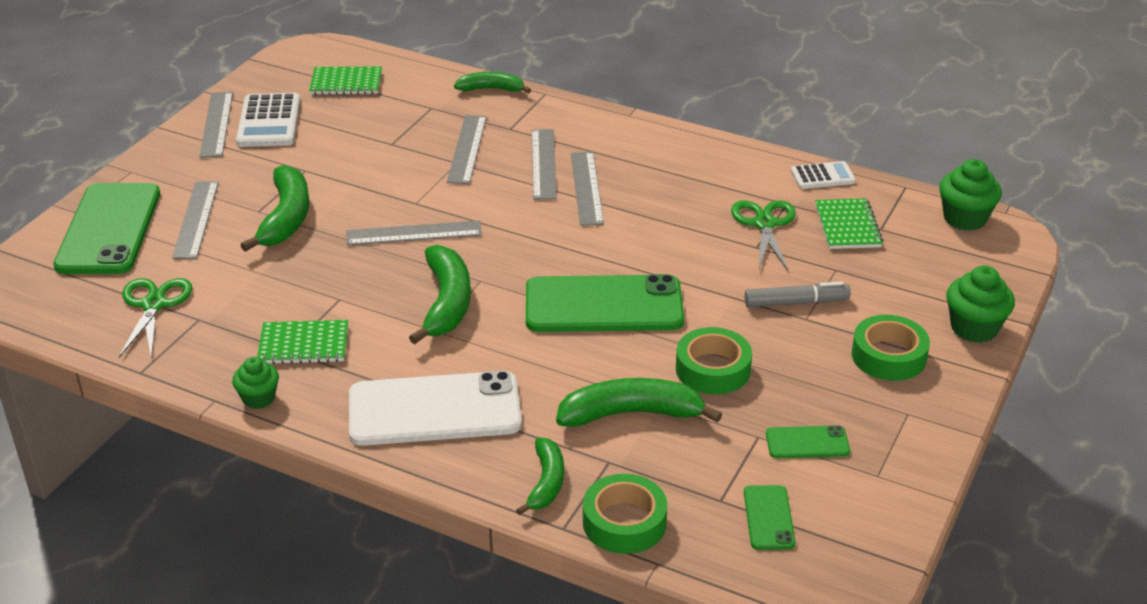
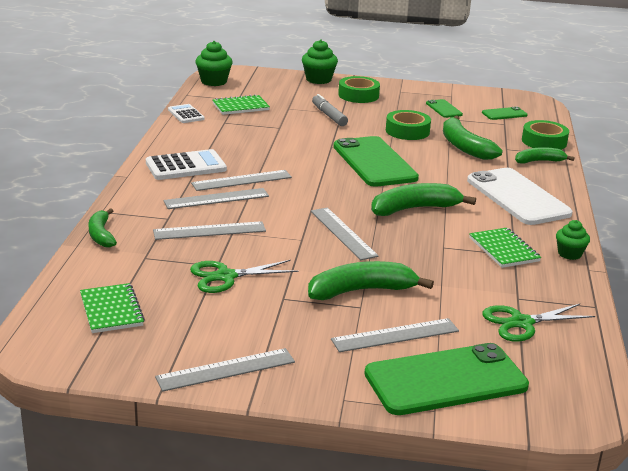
camera: 110 degrees left, 10 degrees down
(269, 121) = (207, 338): white calculator -> white calculator (186, 166)
(764, 224) = (252, 126): green scissors -> green scissors (225, 276)

